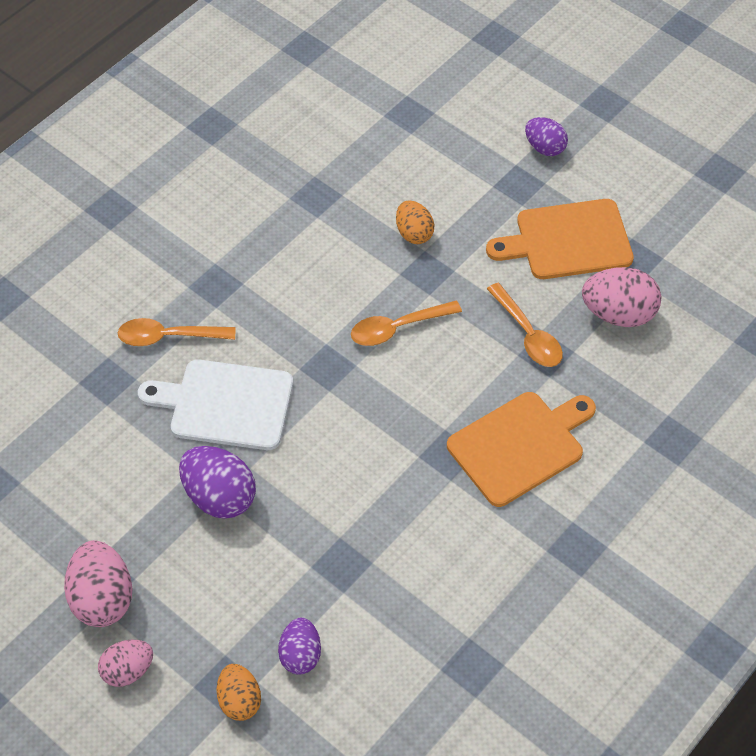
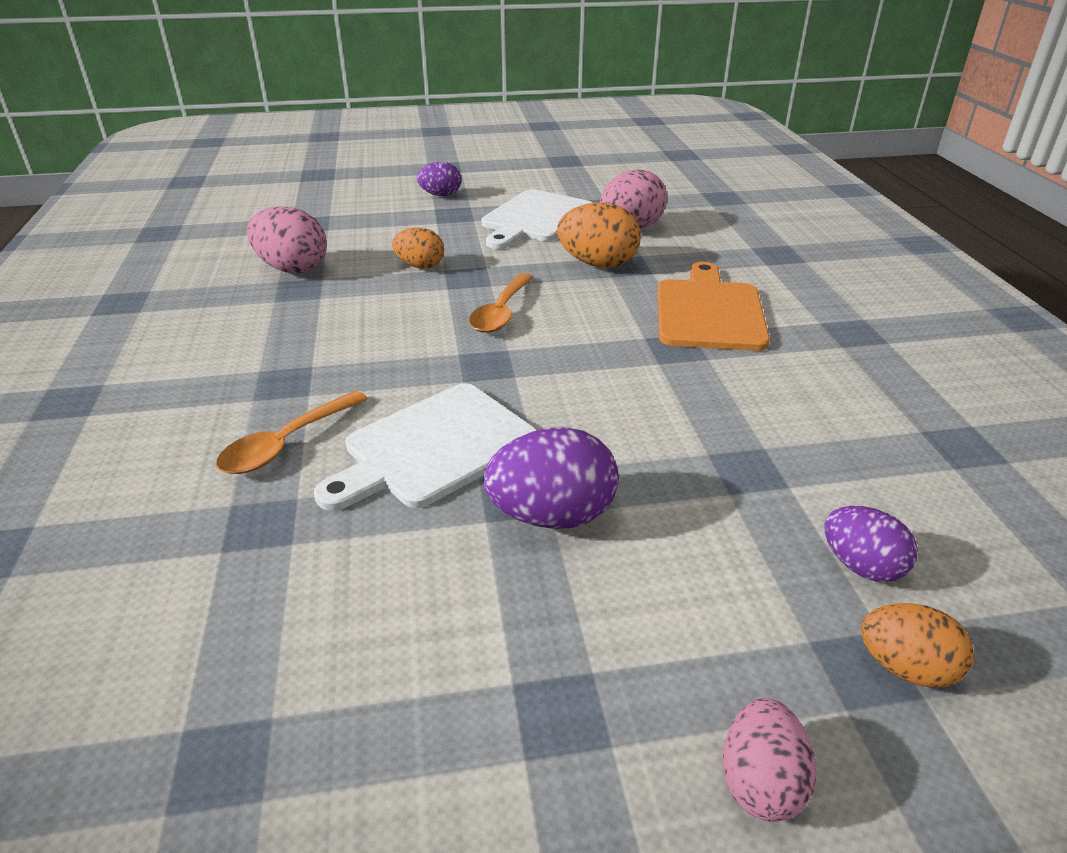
camera: 50 degrees left, 20 degrees down
(102, 598) = (592, 734): pink egg -> pink egg (292, 268)
(528, 334) = (598, 264): orange spoon -> orange egg
(567, 241) = (535, 218): orange cutting board -> white cutting board

